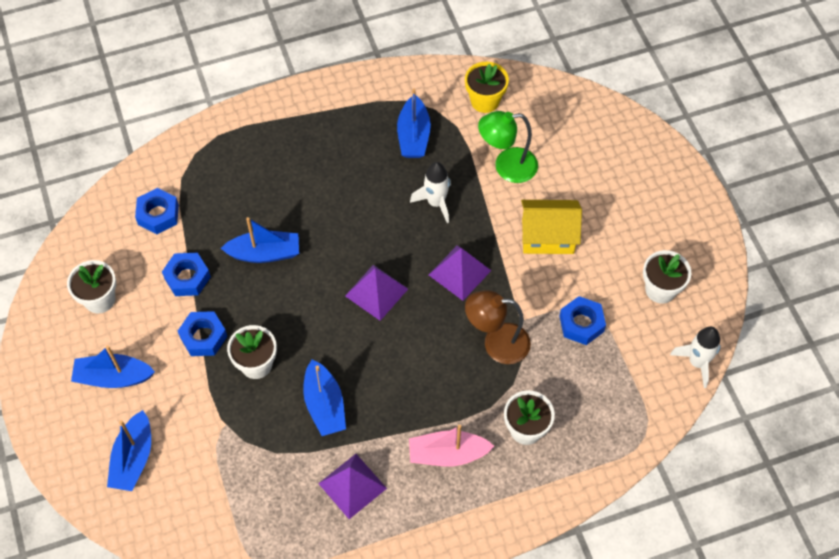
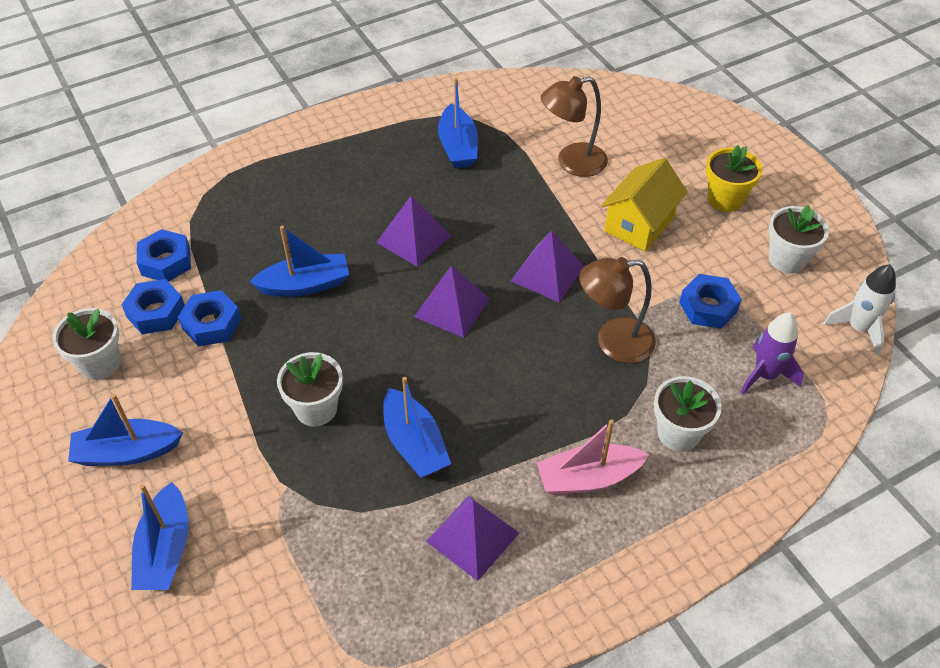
camera: 10 degrees left, 10 degrees down
(203, 337) = (242, 387): blue nut -> blue nut (156, 312)
(358, 223) = (413, 238): none -> purple pyramid
(436, 202) = (500, 207): white rocket -> none
(485, 101) = (529, 106): yellow flower pot -> yellow flower pot (725, 199)
(506, 166) = (572, 163): green lamp -> brown lamp
(547, 236) = (639, 224): yellow house -> yellow house turned 45 degrees counterclockwise
(608, 391) = (765, 375): none -> purple rocket

